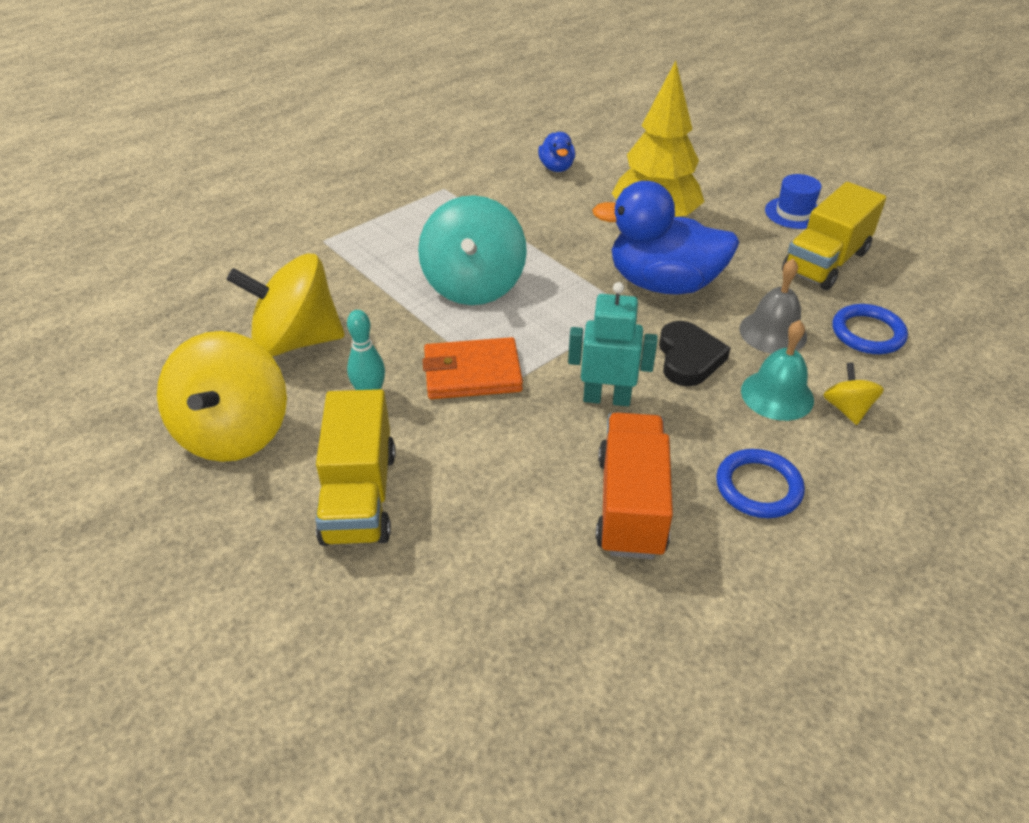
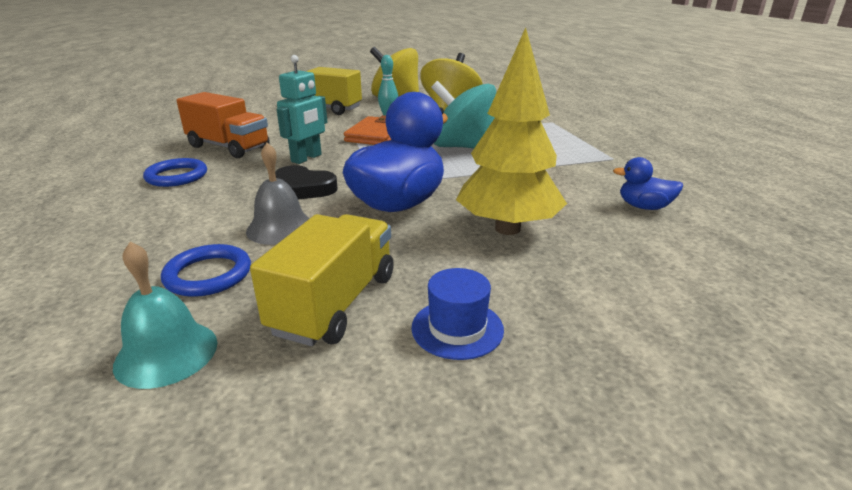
camera: 115 degrees right, 15 degrees down
(777, 395) = (222, 205): turquoise bell -> turquoise bell (166, 353)
(825, 262) = (335, 303): yellow truck -> yellow truck turned 45 degrees clockwise
(847, 409) = (165, 225): yellow spinning top -> none

